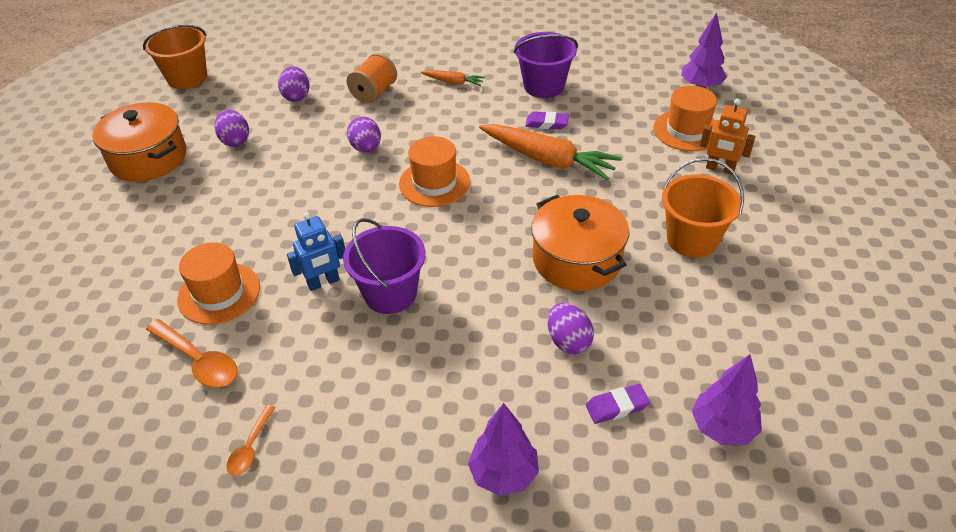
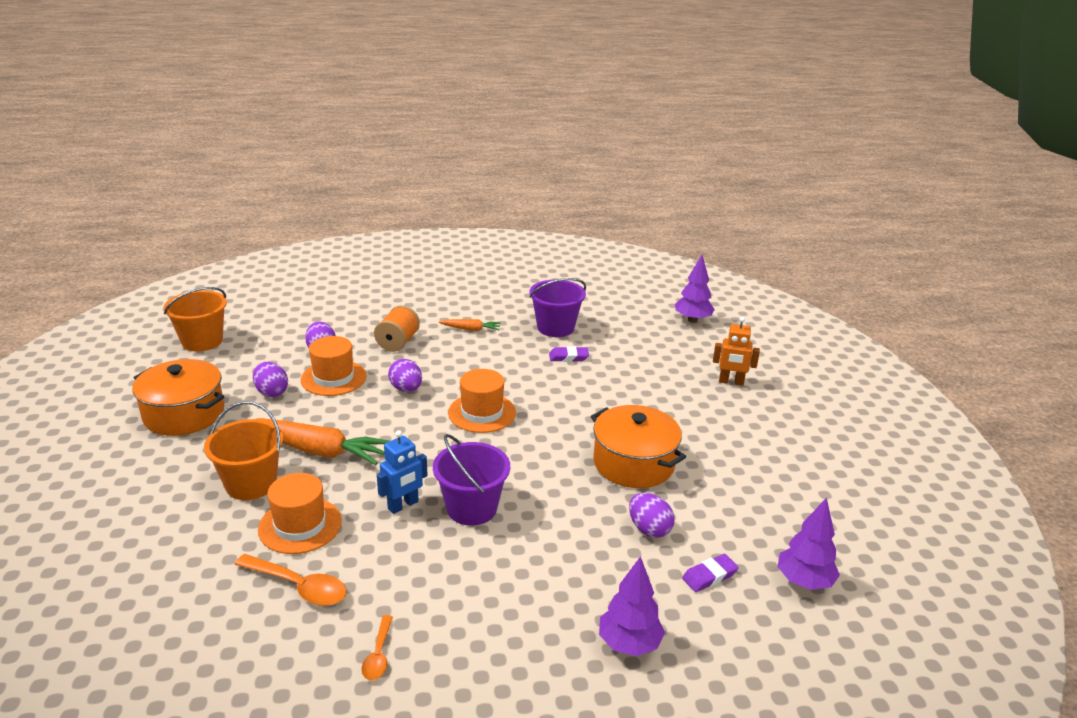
camera: 15 degrees left, 15 degrees down
(547, 159) = (579, 386): orange carrot -> orange carrot (317, 450)
(687, 130) = (693, 354): orange hat -> orange hat (333, 378)
(692, 240) = (727, 438): orange bucket -> orange bucket (251, 484)

